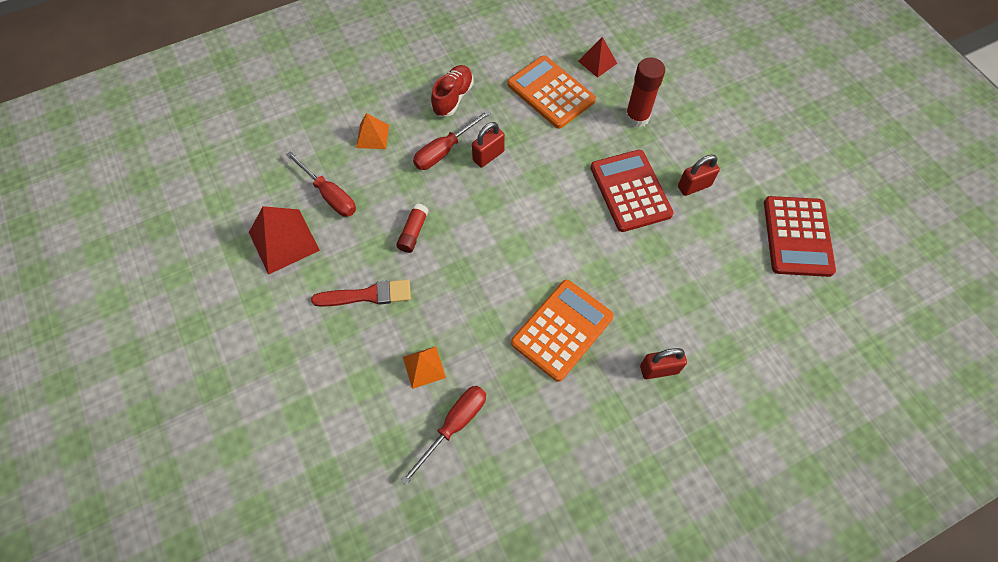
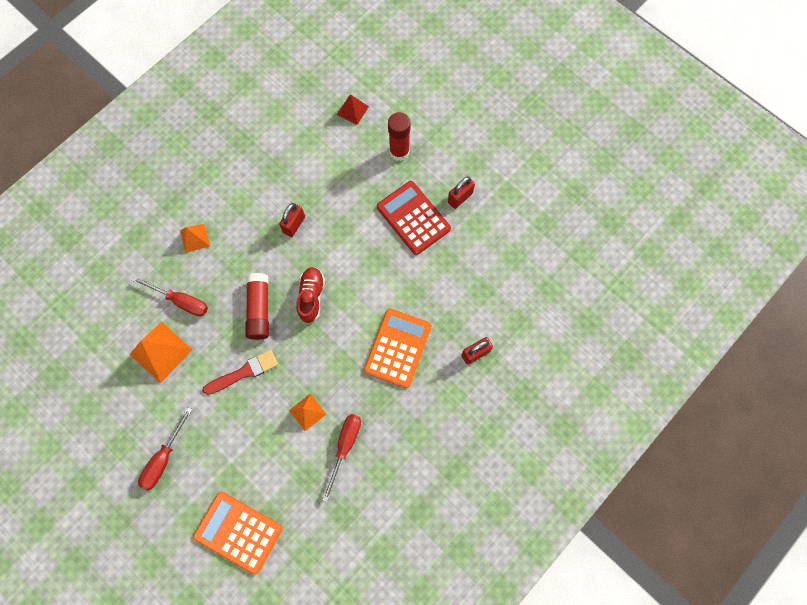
camera: 20 degrees left, 10 degrees up
(284, 241) = (161, 351): red pyramid -> orange pyramid
(413, 232) = (259, 309): red glue stick -> red glue stick, size x1.61
(444, 150) = (257, 231): red screwdriver -> red screwdriver (164, 458)
(453, 98) = (247, 181): red shoe -> red shoe (311, 296)
(551, 92) = (324, 151): orange calculator -> orange calculator (238, 532)
(797, 236) = (546, 214): red calculator -> none

